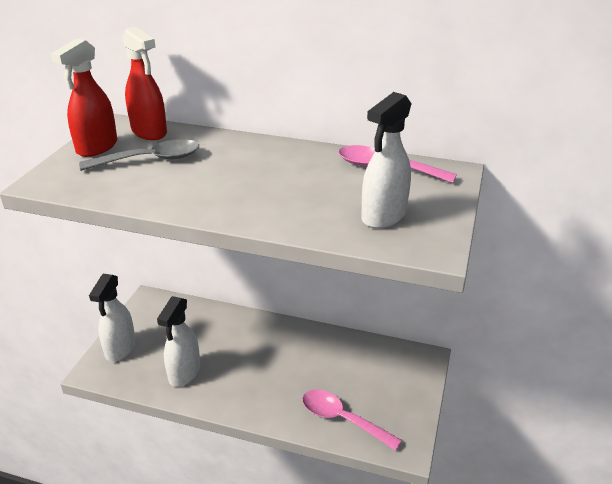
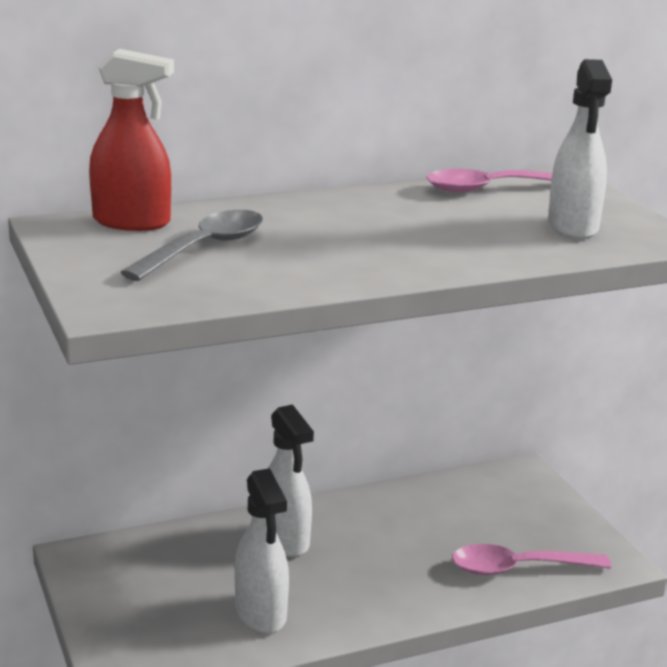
camera: 40 degrees left, 10 degrees down
(97, 147) = (95, 255): red spray bottle -> none
(120, 348) = (123, 630): white spray bottle -> white spray bottle (285, 540)

